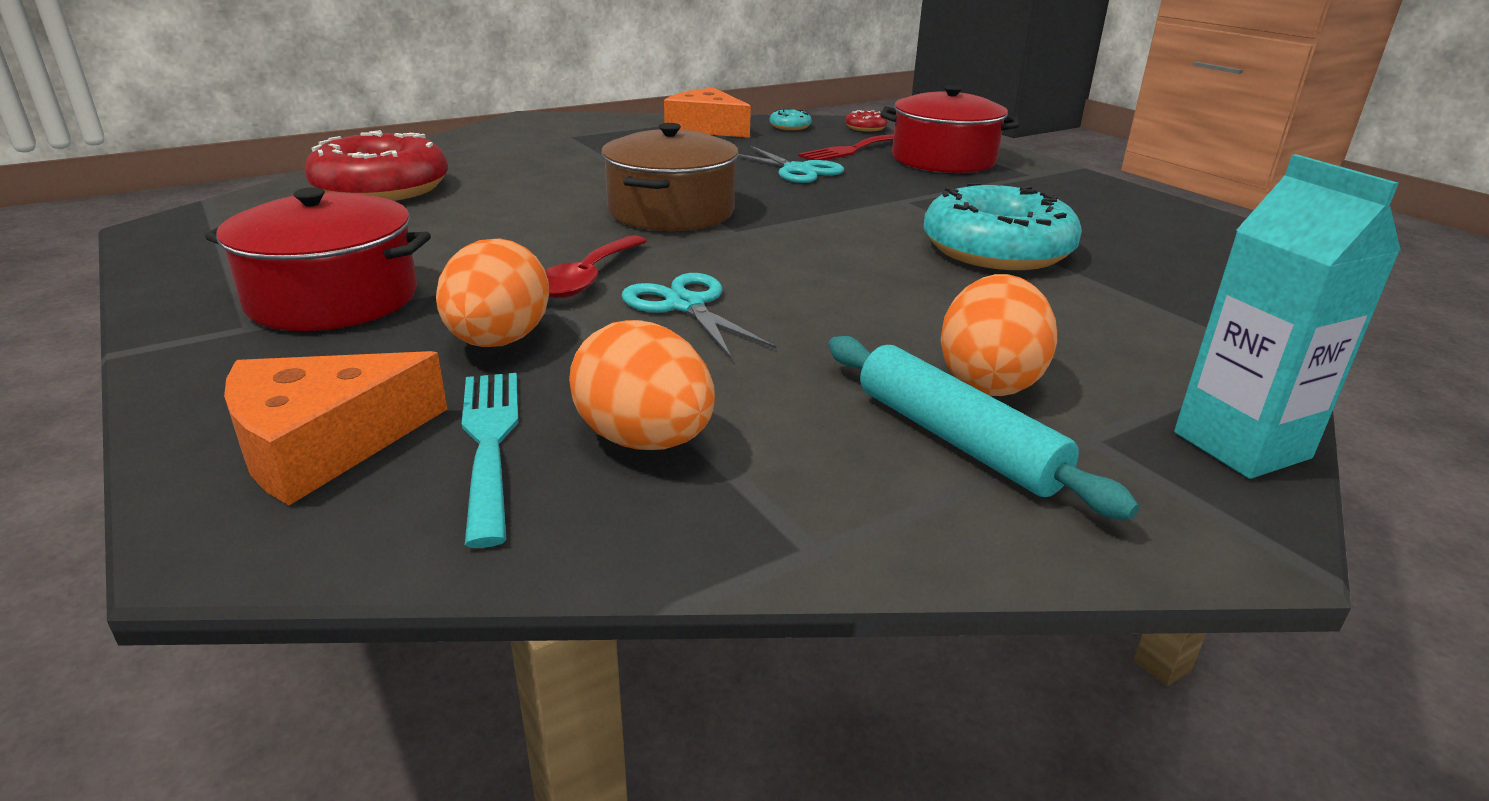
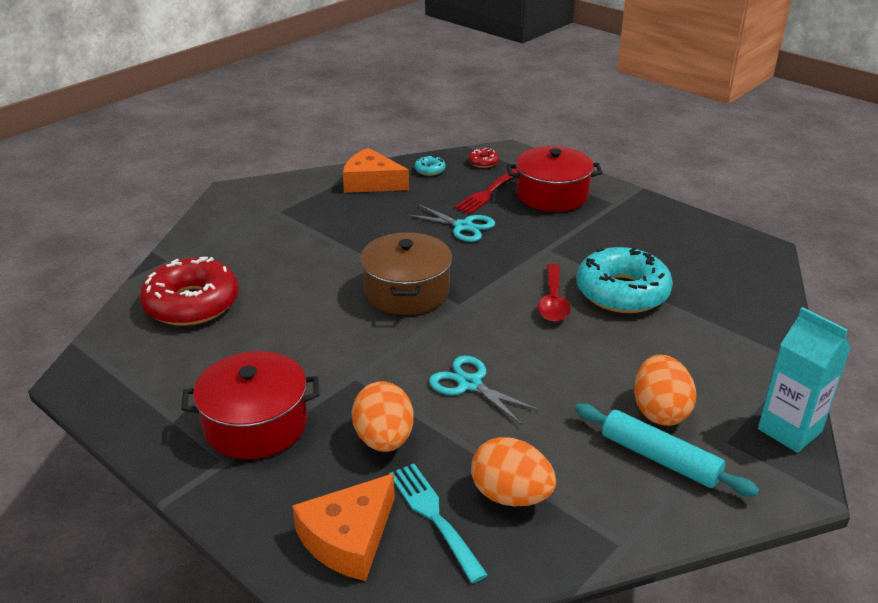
camera: 15 degrees left, 5 degrees up
(587, 278) = (397, 371): red spoon -> red spoon (553, 301)

